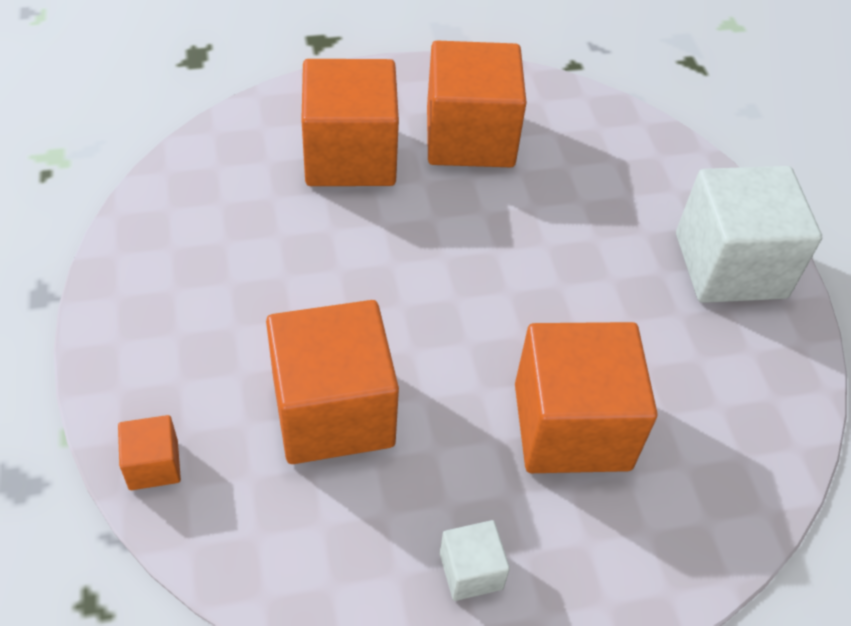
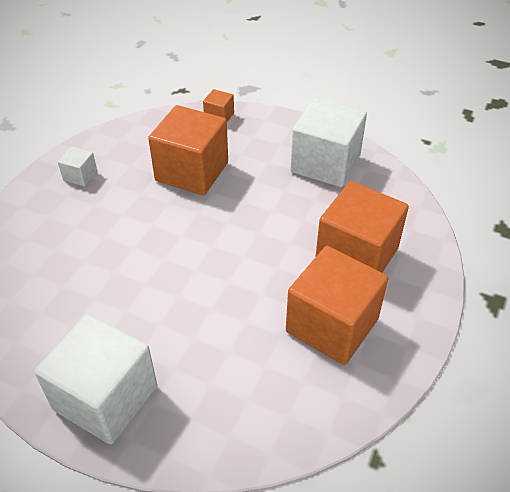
camera: 130 degrees right, 5 degrees down
(190, 256) = (325, 164): none -> white cube
(571, 426) = (98, 244): orange cube -> none

